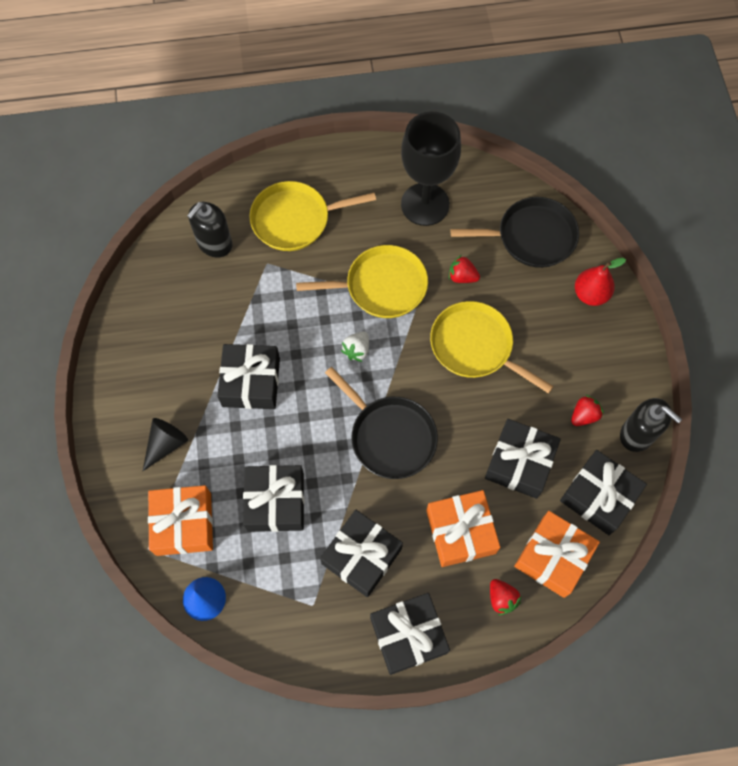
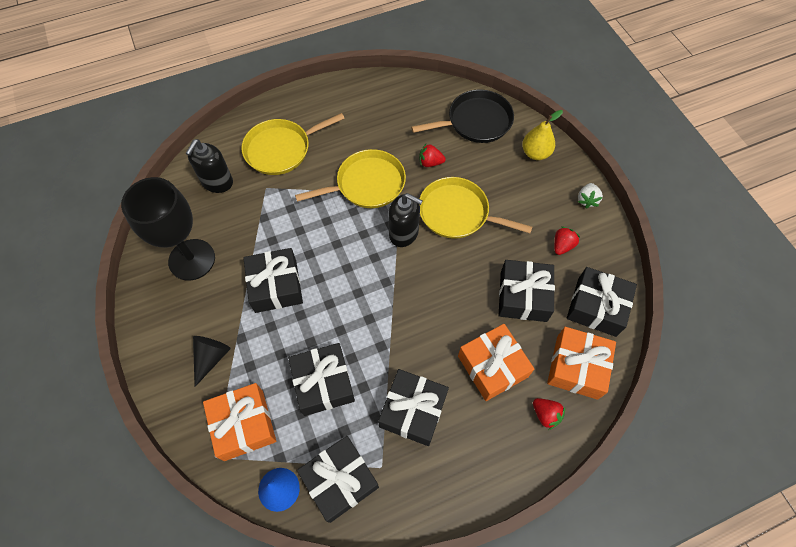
camera: 15 degrees left, 5 degrees down
(357, 350) = (360, 238): white strawberry -> white strawberry (587, 200)
(390, 436) = (408, 302): black pan -> none
(408, 635) = (475, 470): black gift -> black gift (340, 480)
(425, 204) = (384, 116): black goblet -> black goblet (192, 259)
(590, 294) = (535, 153): red pear -> yellow pear
(637, 434) = (609, 250): black soap dispenser -> black soap dispenser (404, 233)

